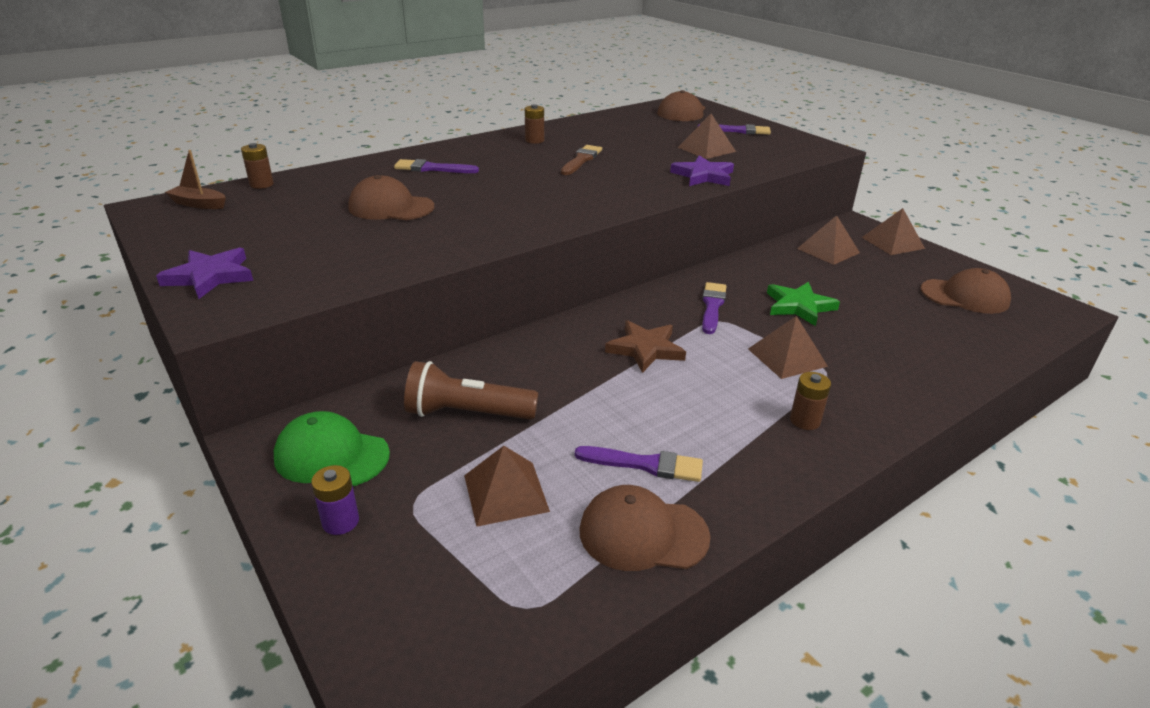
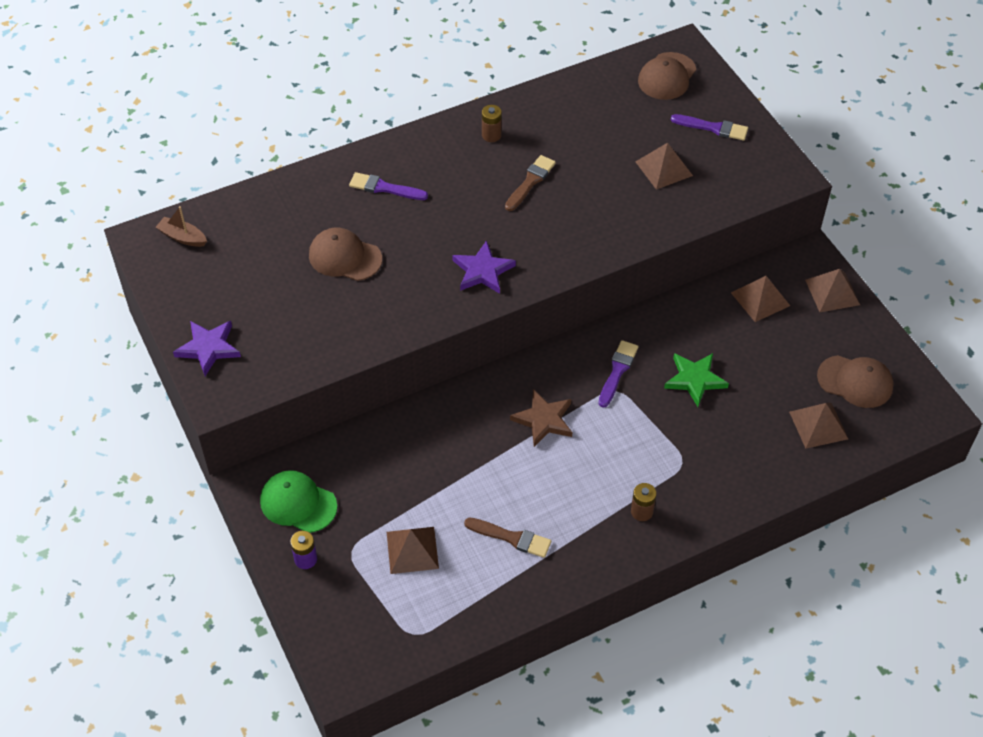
camera: 10 degrees right, 20 degrees up
(261, 184) = (231, 206): brown battery -> none
(467, 413) = (393, 474): brown flashlight -> none
(643, 533) = (495, 593): brown cap -> none
(645, 464) = (511, 538): purple brush -> brown brush
(703, 176) = (641, 224): purple star -> purple star (482, 271)
(787, 357) = (657, 442): brown pyramid -> brown pyramid (818, 425)

